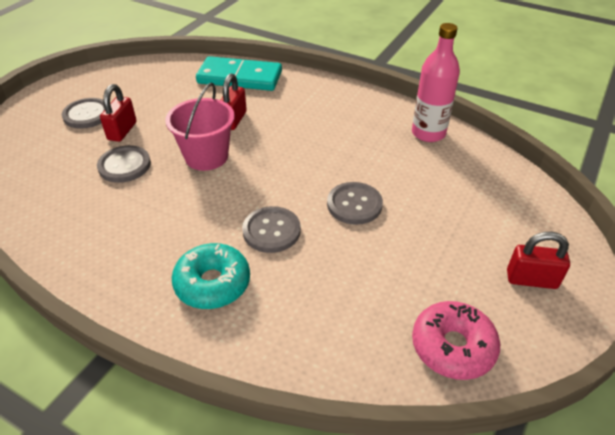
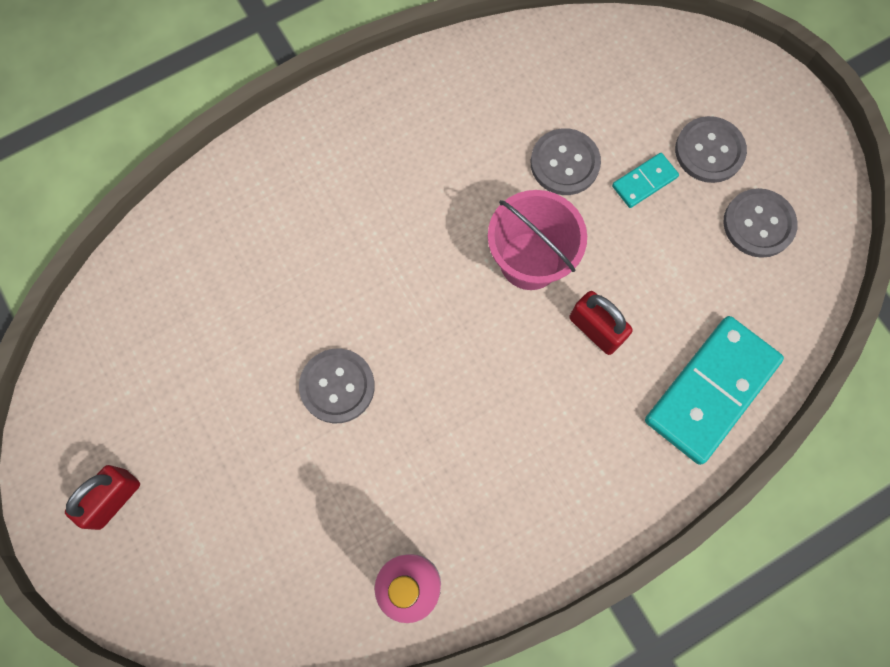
camera: 120 degrees right, 30 degrees up
(122, 131) = (644, 182): red padlock -> turquoise domino
(212, 283) = (317, 185): turquoise donut -> none
(271, 231) = (353, 273): grey button -> grey button (758, 224)
(452, 347) = (104, 356): pink donut -> none

